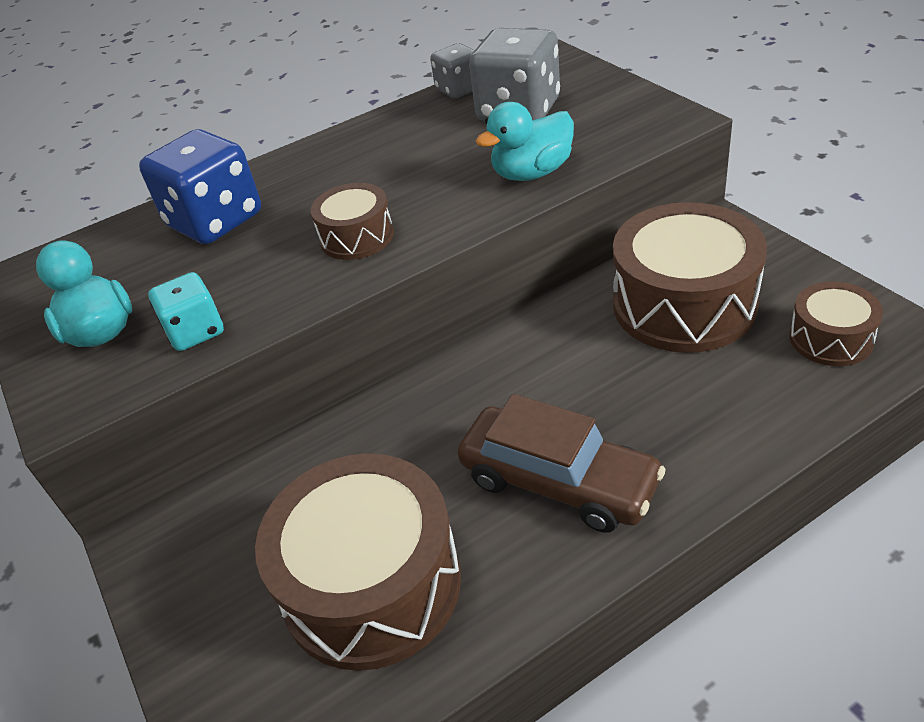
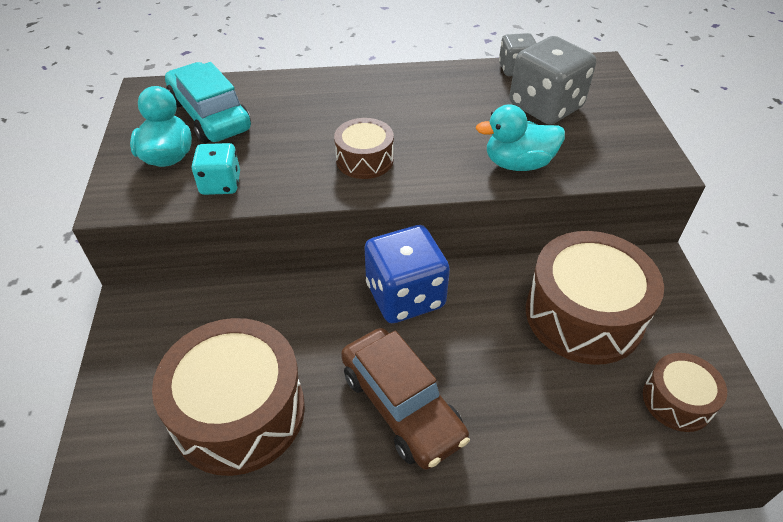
camera: 20 degrees right, 5 degrees up
(123, 268) = (210, 115): none -> turquoise car
(215, 221) = (286, 105): blue dice -> blue dice (405, 296)

